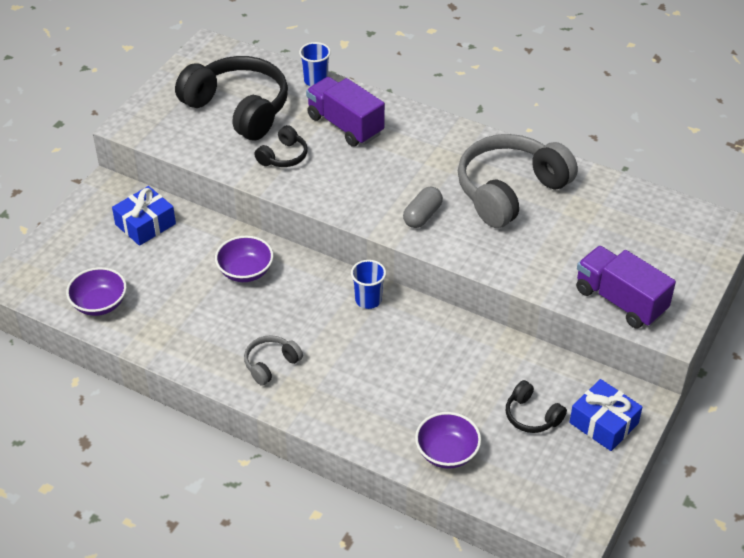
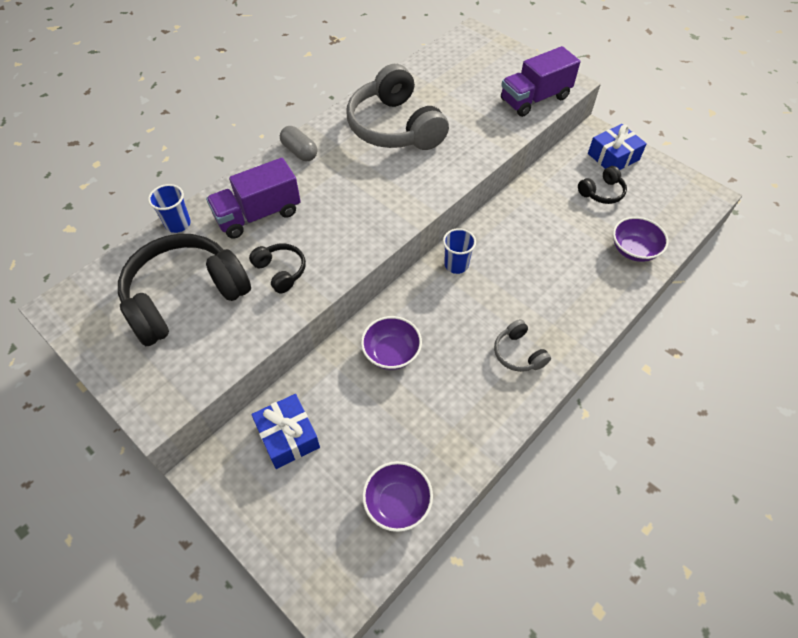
camera: 75 degrees left, 10 degrees up
(422, 216) = (405, 187): grey capsule -> grey capsule (299, 152)

